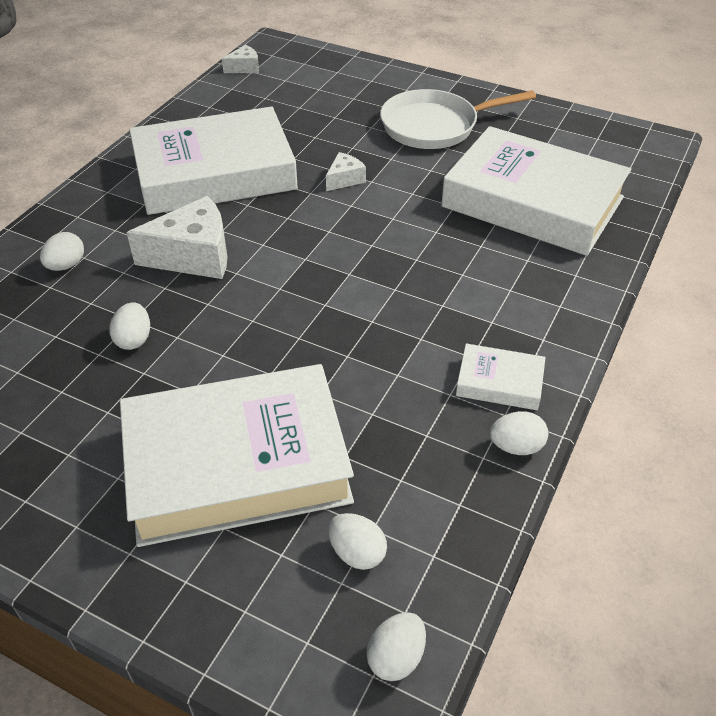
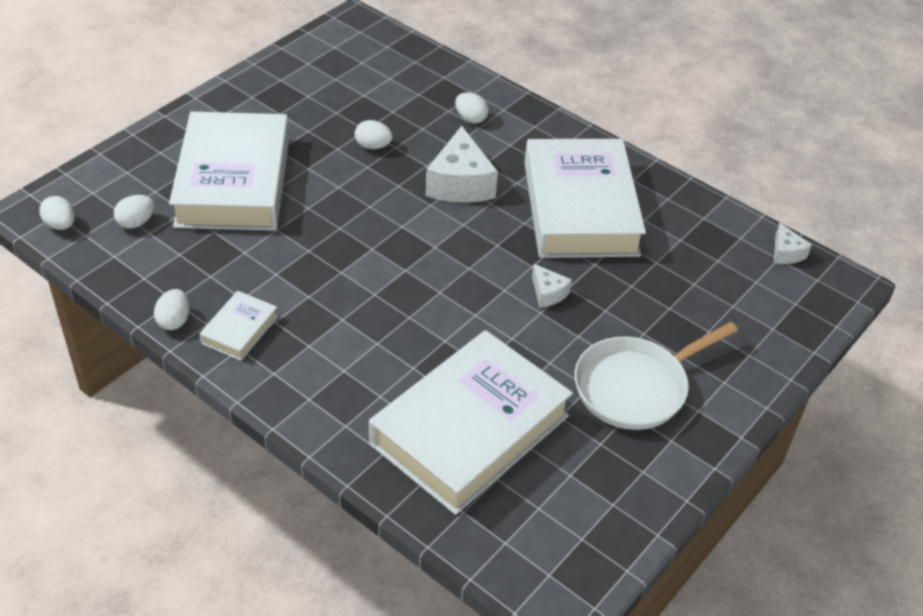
camera: 100 degrees right, 0 degrees up
(434, 126) = (635, 387): white pan -> white pan turned 120 degrees counterclockwise

